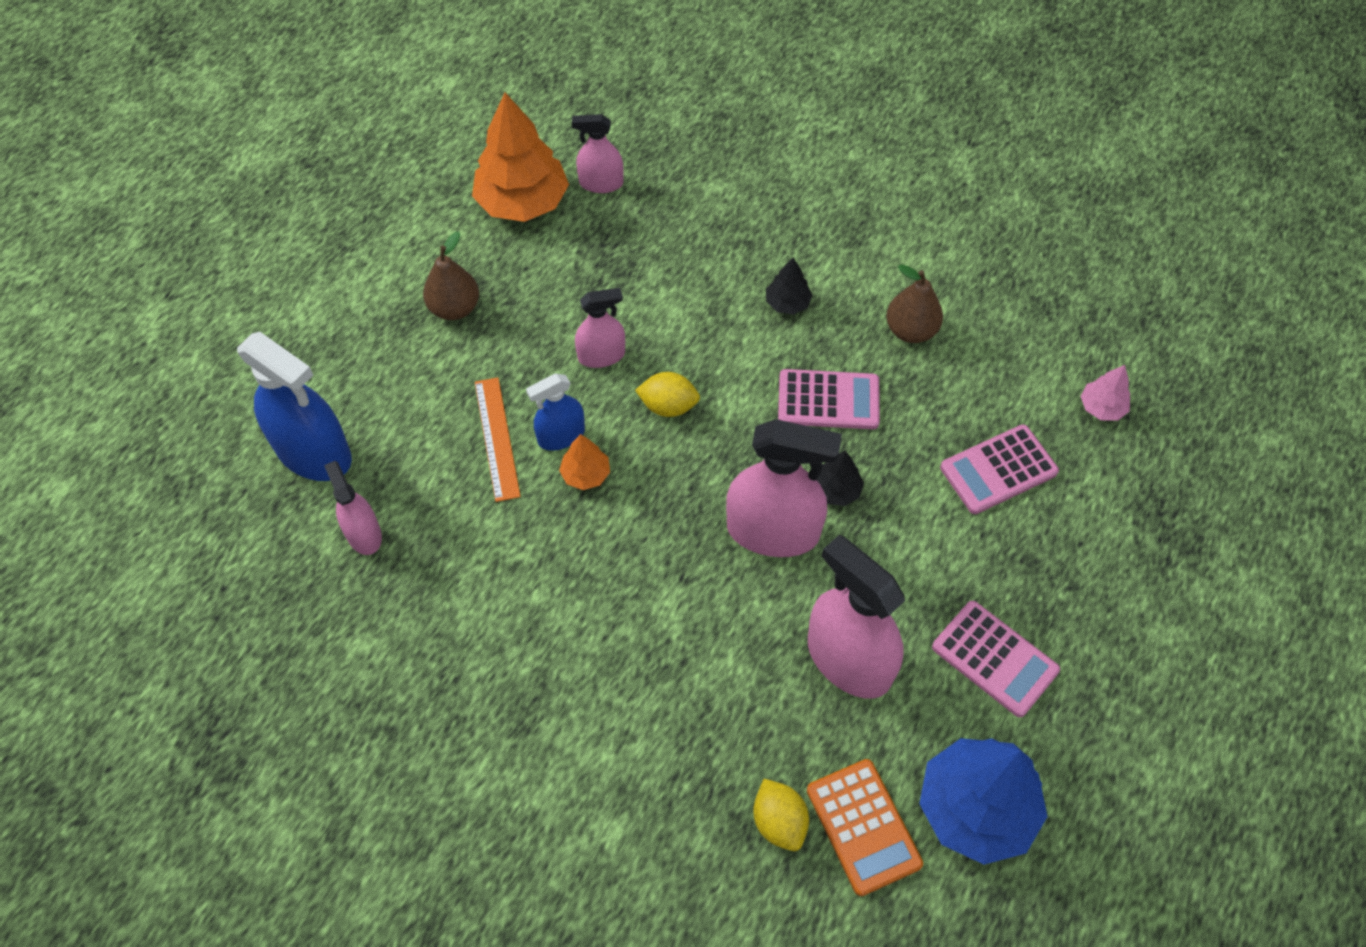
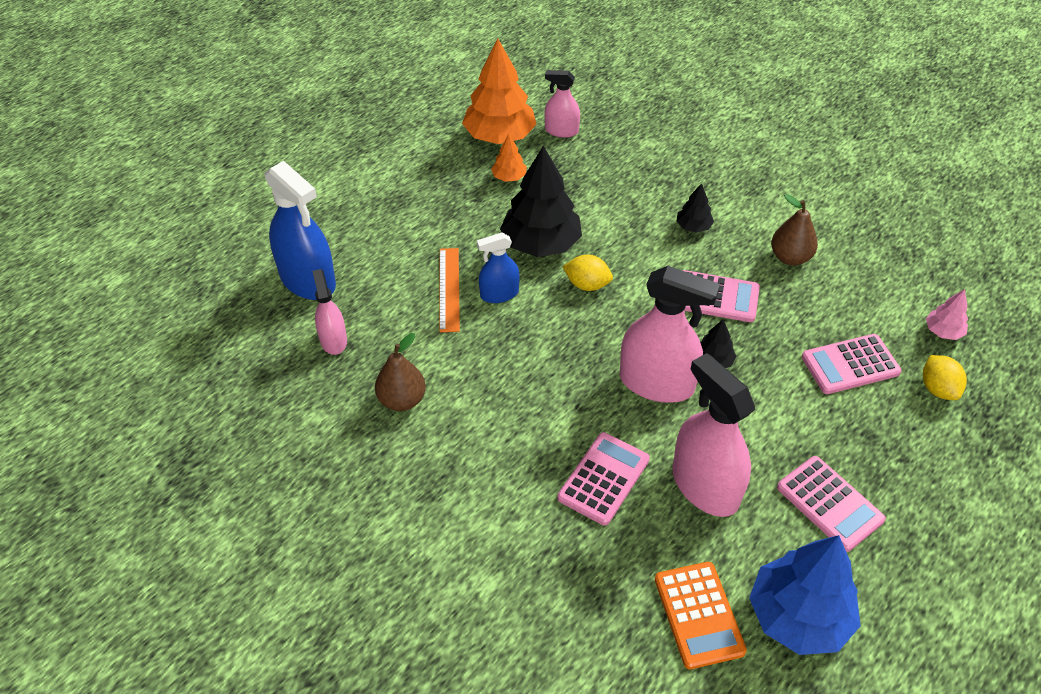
camera: 10 degrees right, 10 degrees down
(455, 308) = (434, 198): brown pear -> brown pear (402, 400)
(586, 474) = (513, 323): orange tree -> orange tree (509, 177)
(601, 355) = (541, 244): pink spray bottle -> black tree
(728, 670) = (603, 479): none -> pink calculator
(779, 821) = (627, 599): yellow lemon -> yellow lemon (938, 389)

